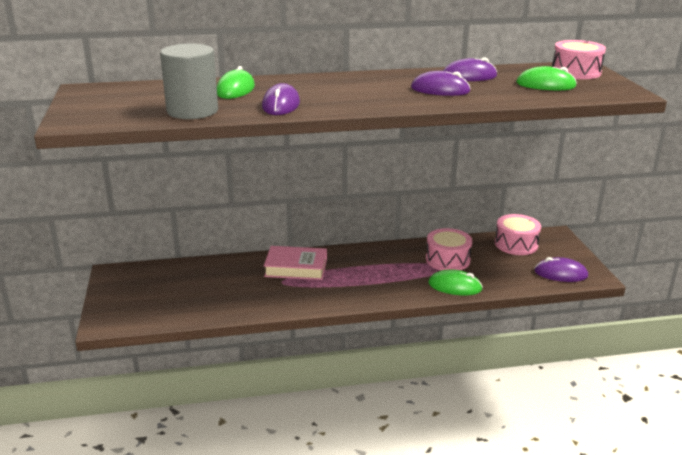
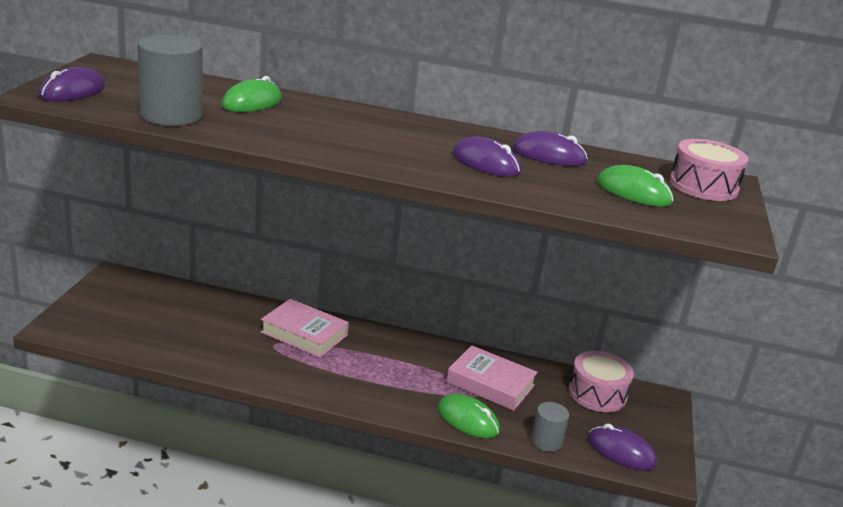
camera: 20 degrees right, 0 degrees up
(281, 105) = (273, 133): purple mouse -> purple mouse (72, 91)
(447, 260) = (490, 384): pink drum -> pink book
(513, 283) = (546, 441): none -> grey cylinder

